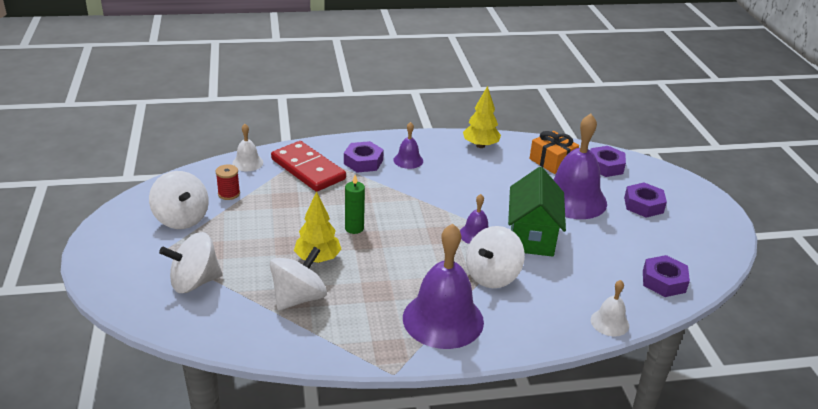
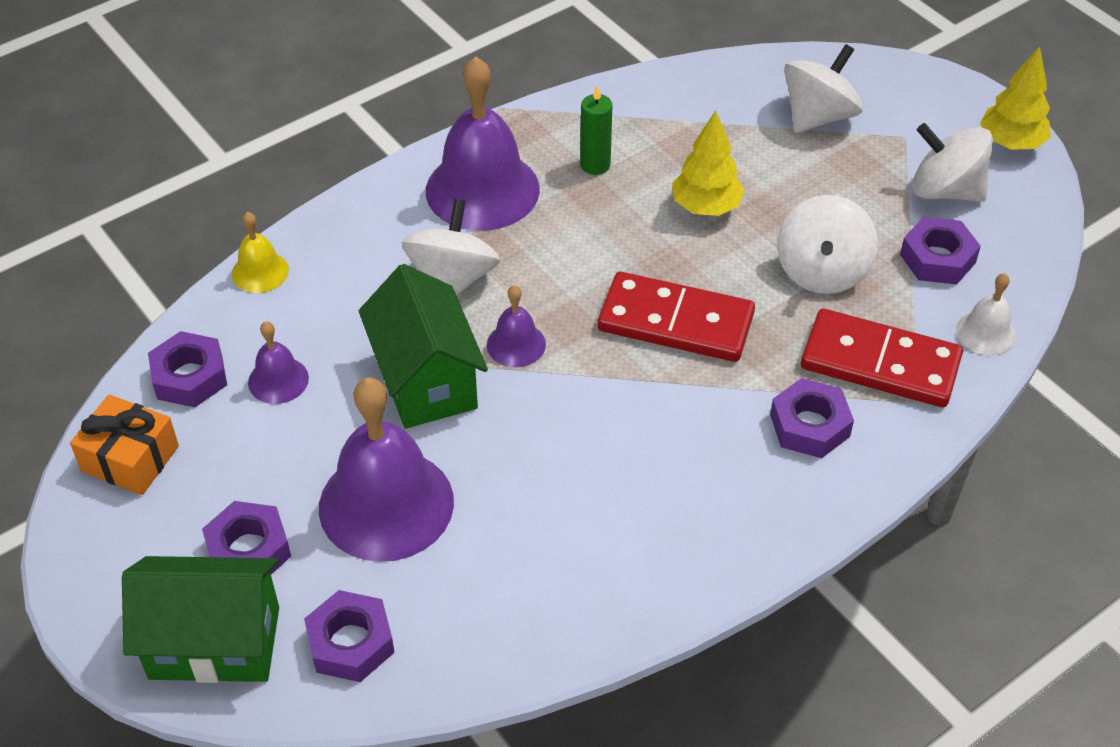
camera: 155 degrees right, 15 degrees up
(229, 194) = (937, 258): red spool -> purple nut
(299, 298) = (678, 146): white spinning top -> white spinning top (822, 271)
(354, 228) = (702, 277): green candle -> green candle (595, 165)
(386, 215) = (675, 322): none -> red domino
(408, 160) = (737, 469): purple bell -> purple bell (278, 380)
(480, 145) = (634, 584): yellow tree -> yellow tree (1011, 143)
(552, 161) = (466, 603): orange gift -> orange gift (130, 459)
(609, 322) = (260, 271): white bell -> yellow bell
(664, 183) = (214, 643): none -> green house

